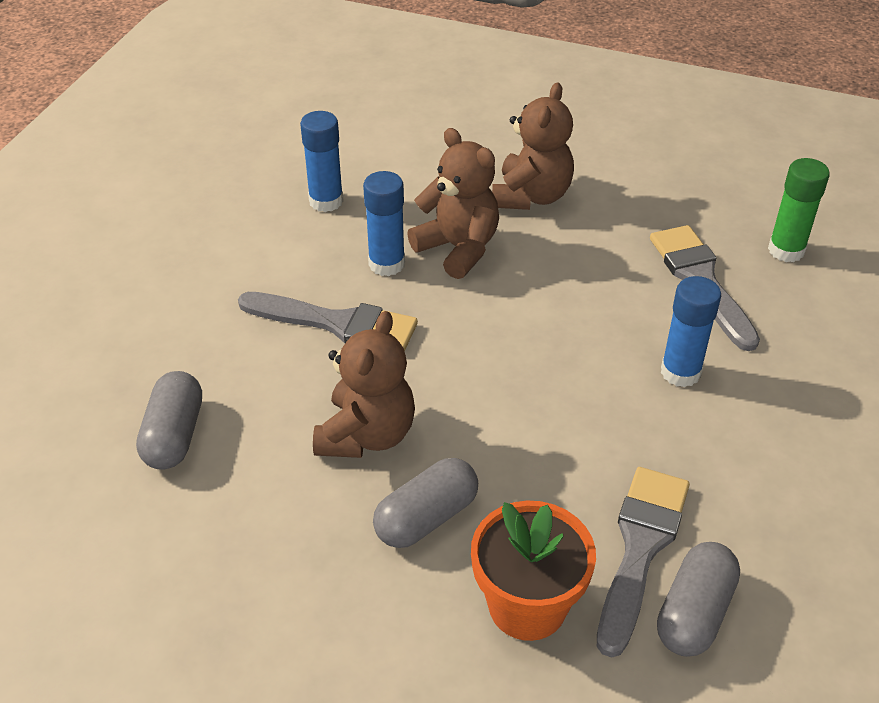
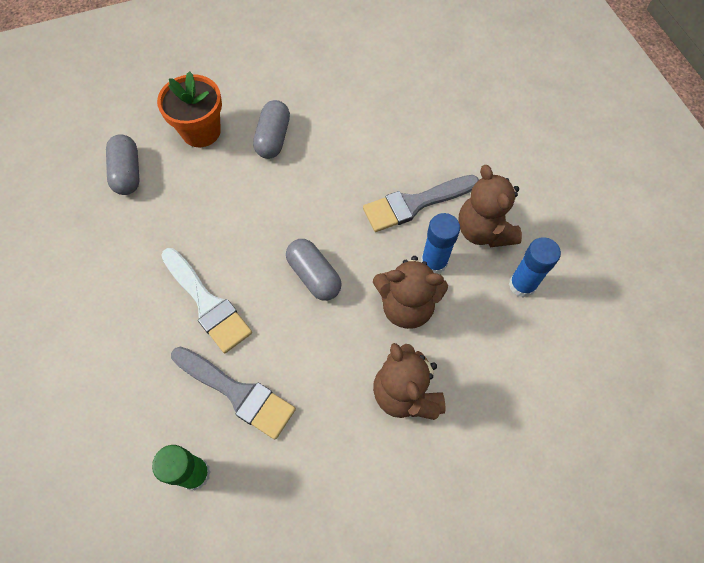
camera: 140 degrees right, 20 degrees up
(174, 435) = (417, 100): grey capsule -> grey capsule (314, 276)
(366, 435) = (336, 156): brown teddy bear -> brown teddy bear (483, 230)
(640, 548) = (168, 186): grey brush -> none
(680, 372) = (207, 303): blue glue stick -> white brush

